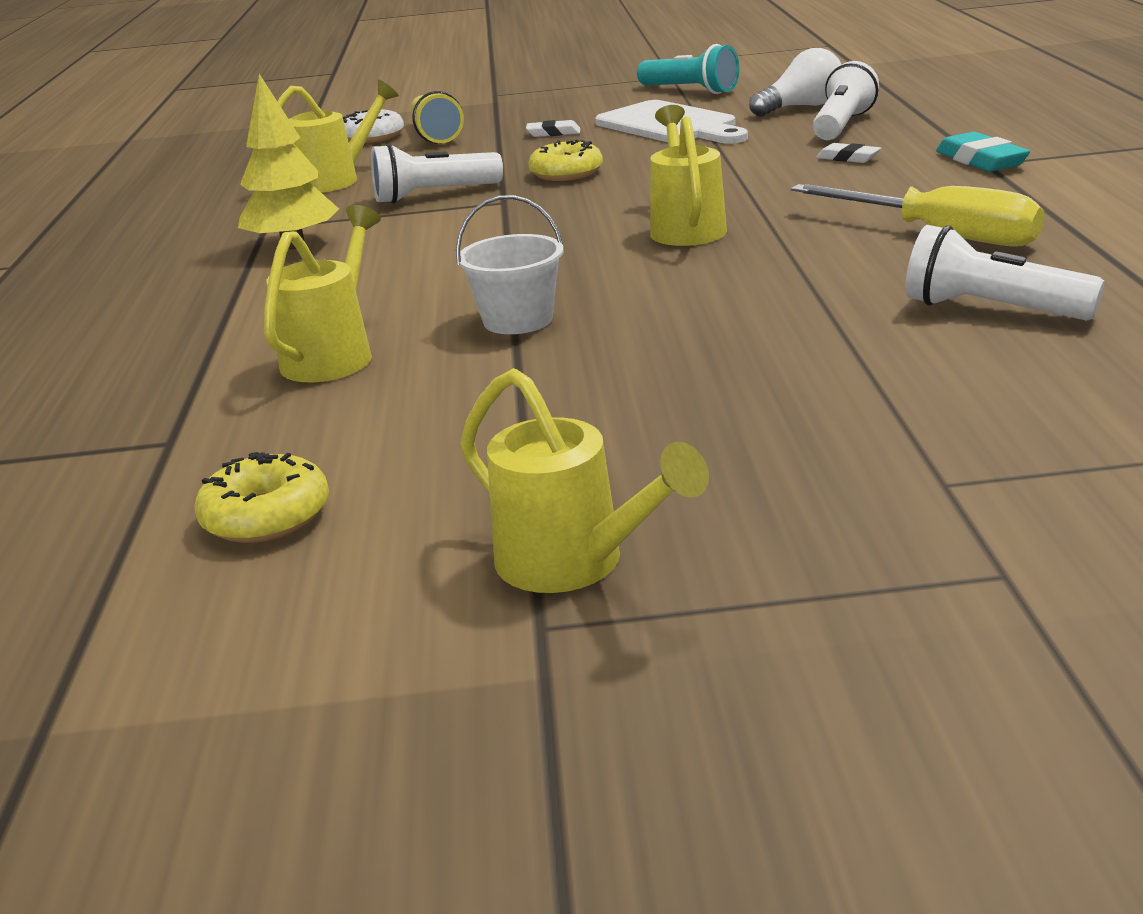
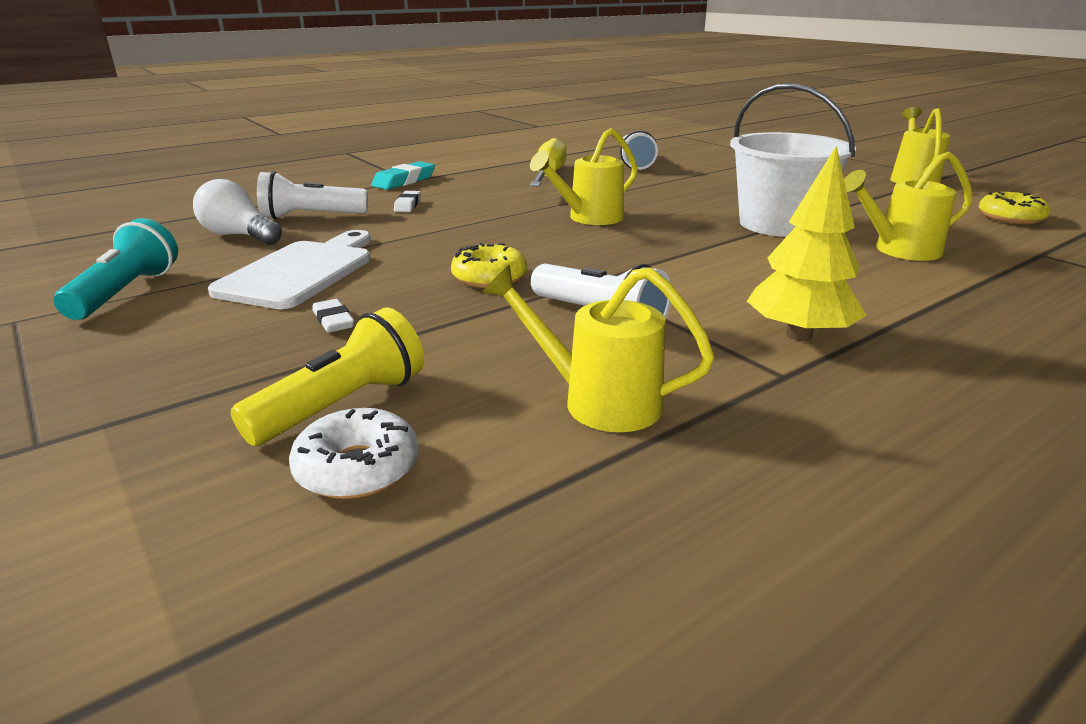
camera: 125 degrees left, 0 degrees up
(518, 320) = (778, 224): white bucket -> white bucket, size x1.74

